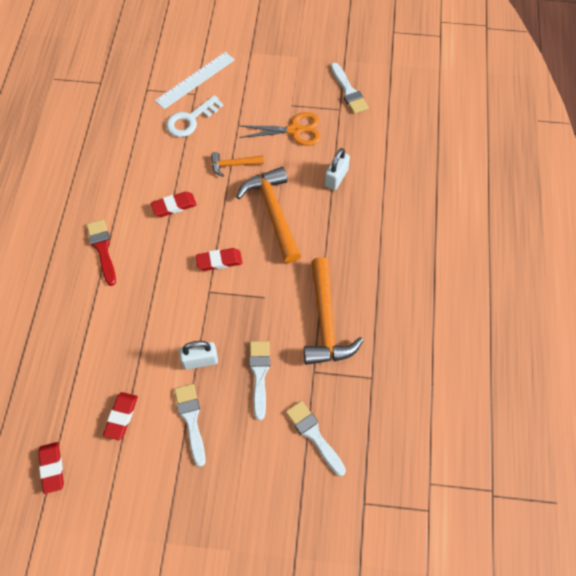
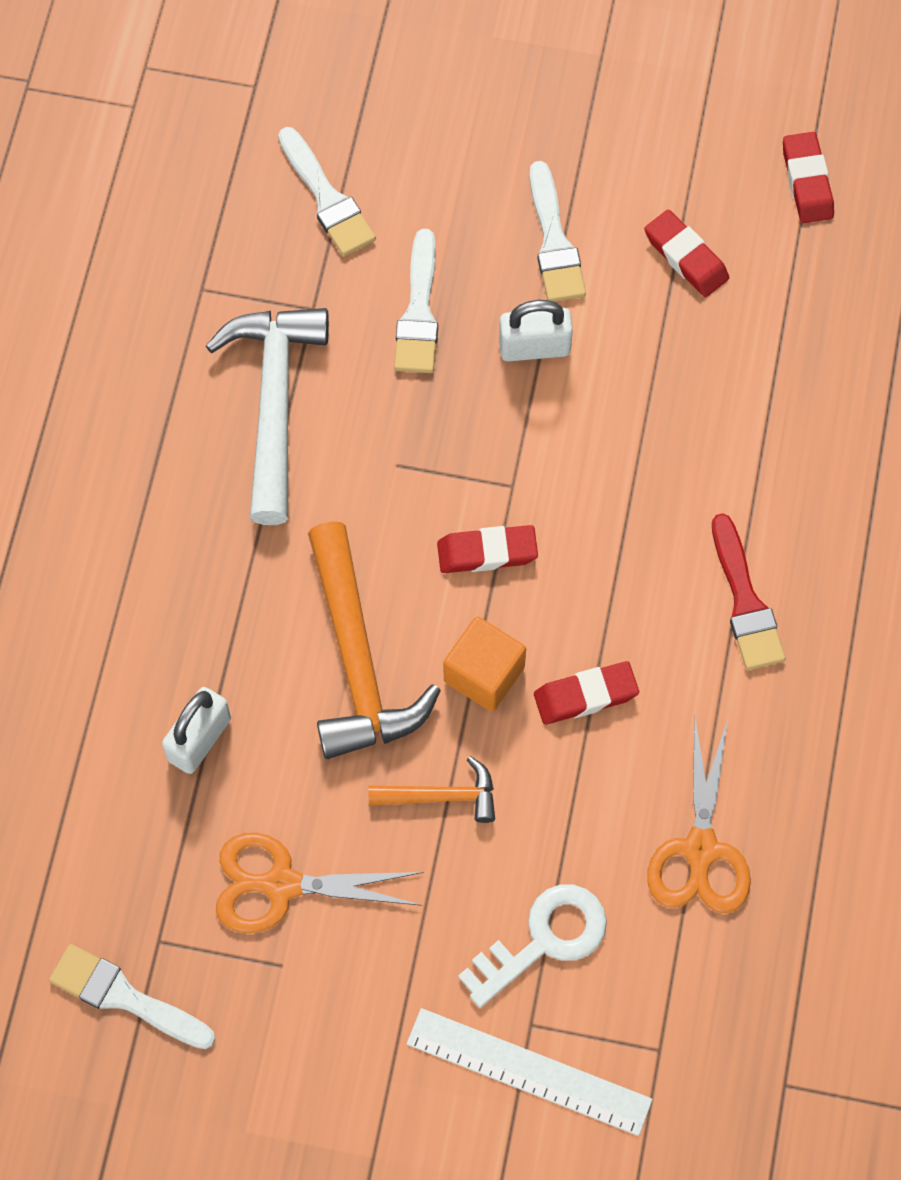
camera: 175 degrees left, 5 degrees up
(121, 417) = (686, 257): red eraser -> red eraser turned 60 degrees counterclockwise
(128, 153) = (700, 851): none -> orange scissors
(195, 80) = (529, 1071): white ruler -> white ruler turned 60 degrees clockwise
(218, 211) = (484, 674): none -> orange cube
(325, 322) = (274, 403): orange hammer -> white hammer
(348, 91) = (124, 997): white brush -> white brush turned 45 degrees counterclockwise

